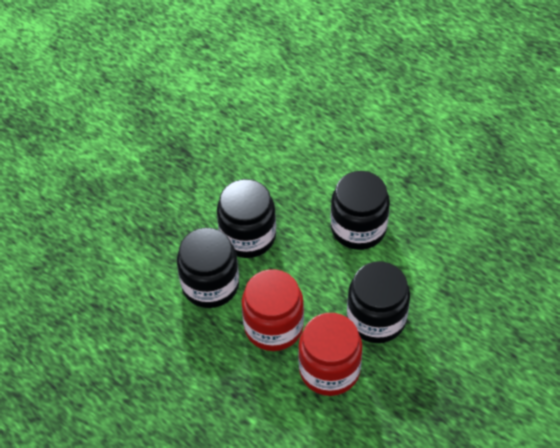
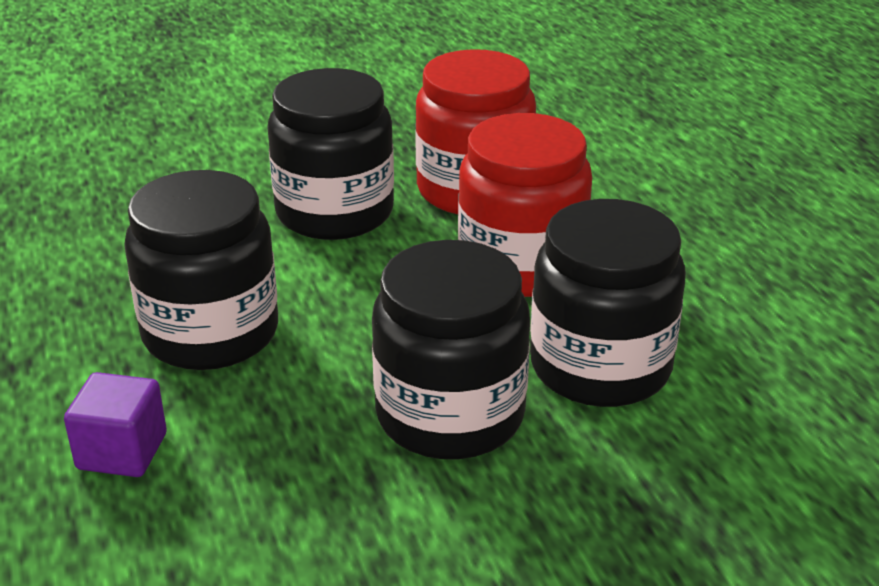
camera: 150 degrees left, 20 degrees down
(336, 171) = (122, 451): none -> purple cube

